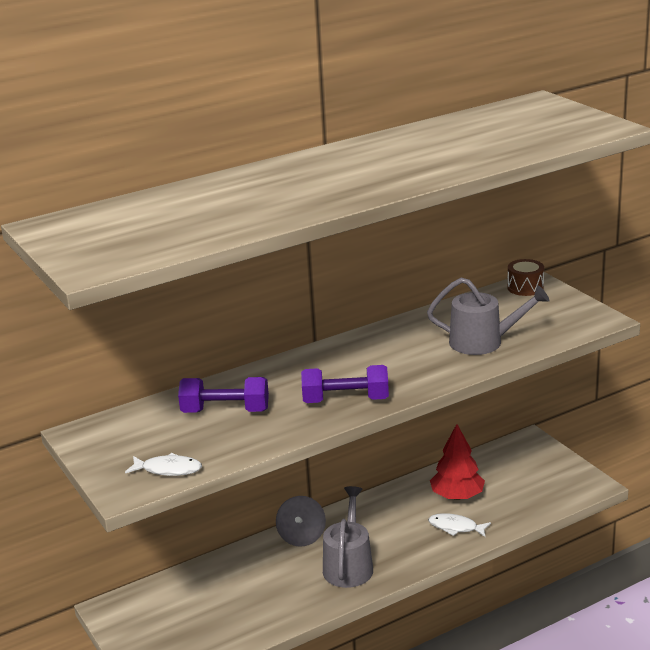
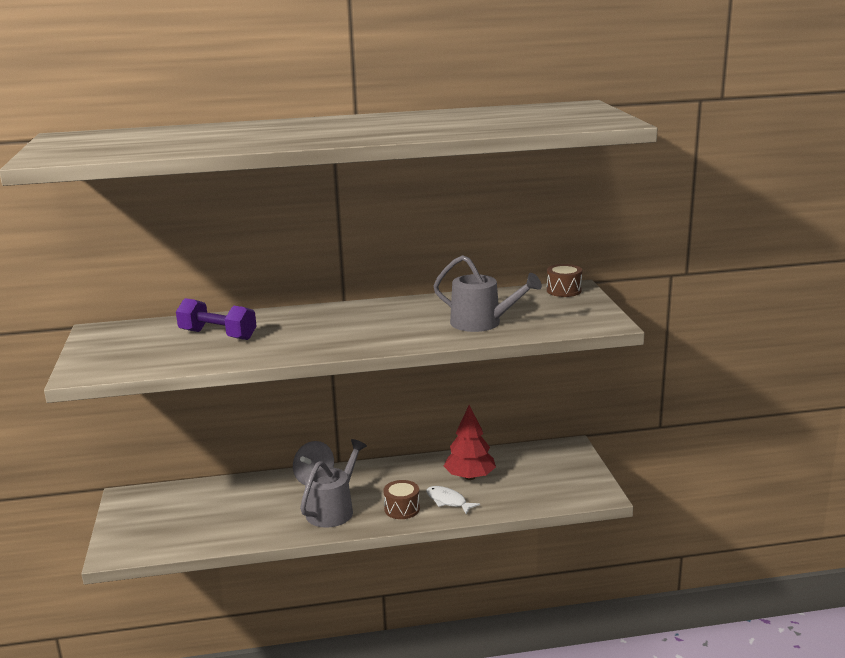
camera: 20 degrees right, 5 degrees down
(168, 470) = (128, 366): white fish -> none
(345, 400) = (319, 344): purple dumbbell -> none
(417, 547) = (402, 509): none -> brown drum

